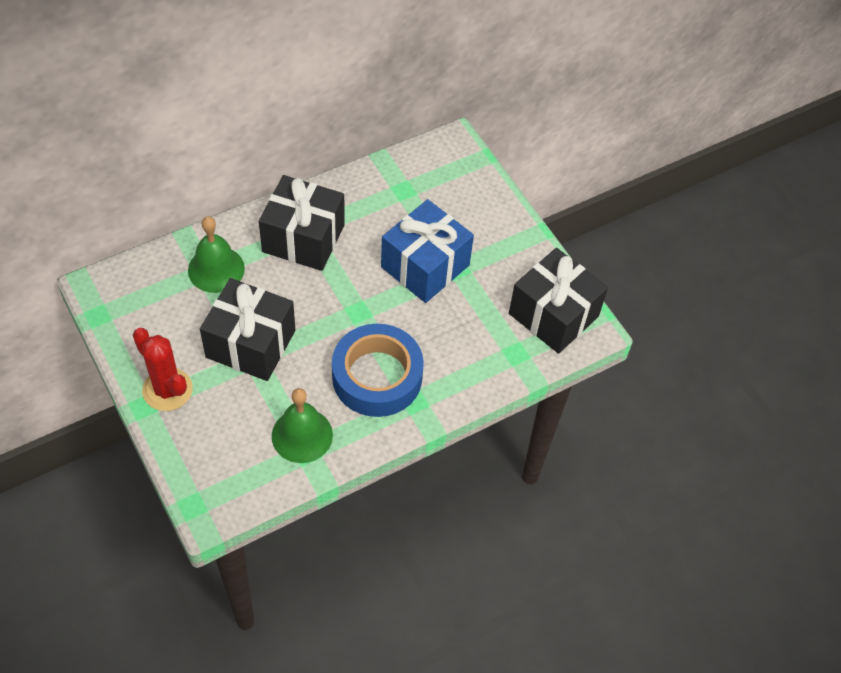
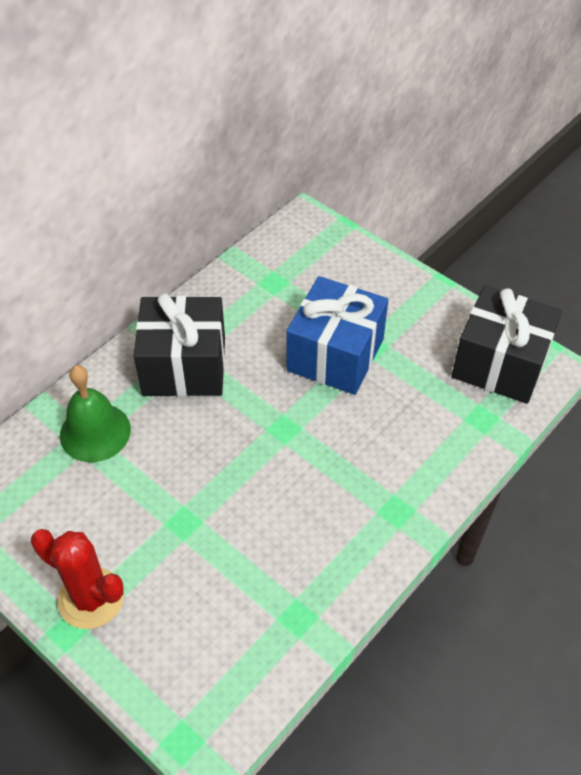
camera: 15 degrees left, 5 degrees down
(250, 344) = (173, 507): black gift -> none
(302, 435) = (283, 598): green bell -> none
(377, 377) = (340, 496): blue tape -> none

